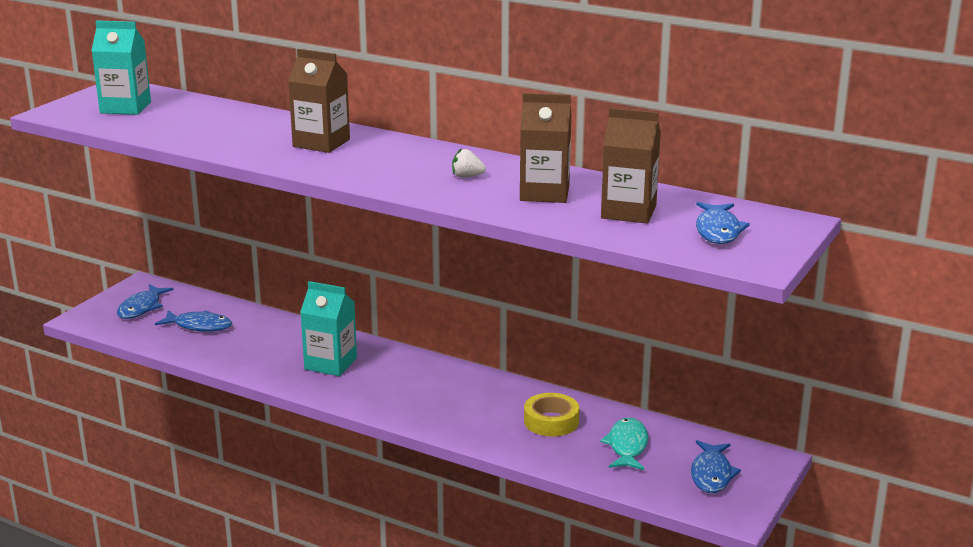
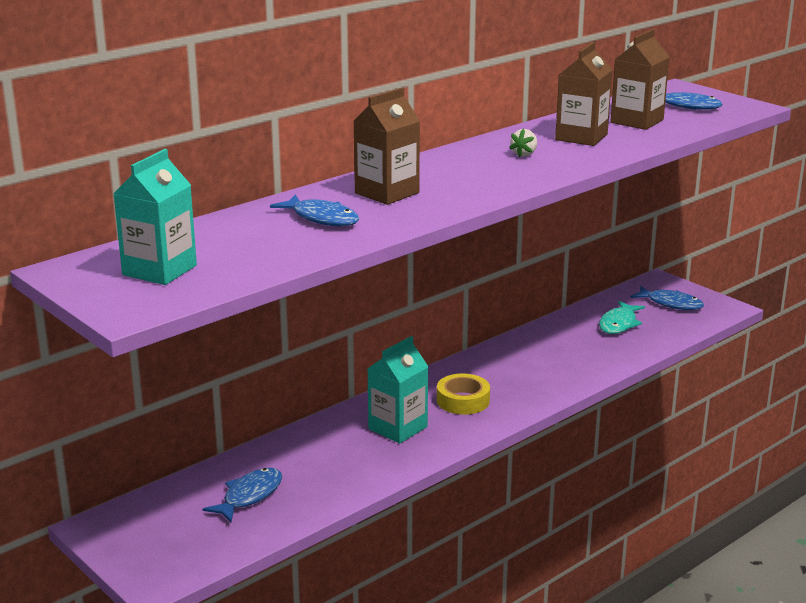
camera: 70 degrees left, 0 degrees up
(141, 308) = (164, 532): blue fish -> blue fish (322, 218)
(551, 421) = (566, 345): yellow tape -> yellow tape (463, 400)
(627, 446) = (619, 324): turquoise fish -> turquoise fish turned 90 degrees counterclockwise

